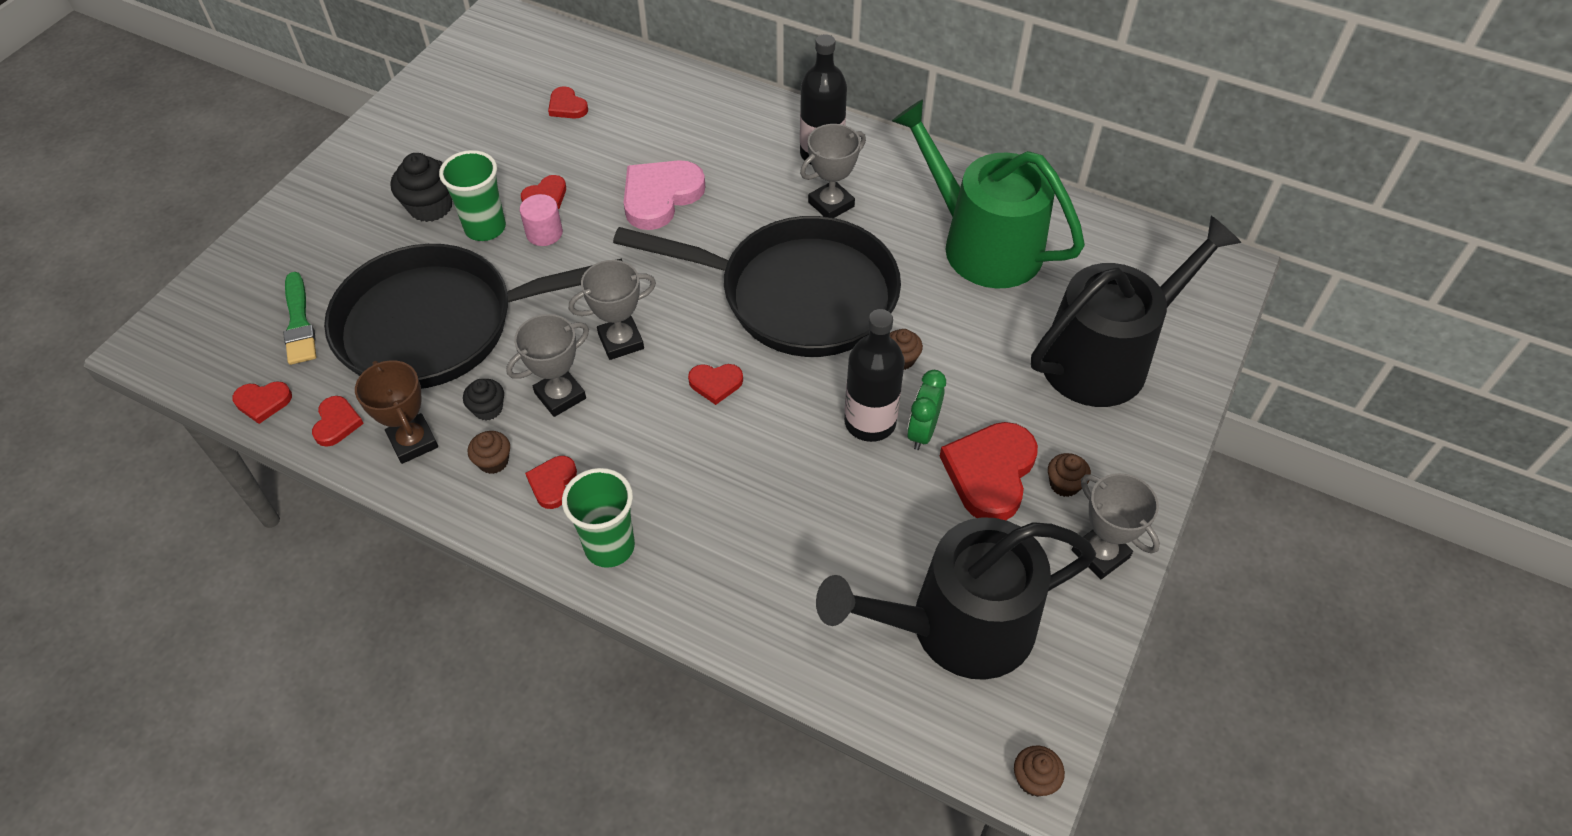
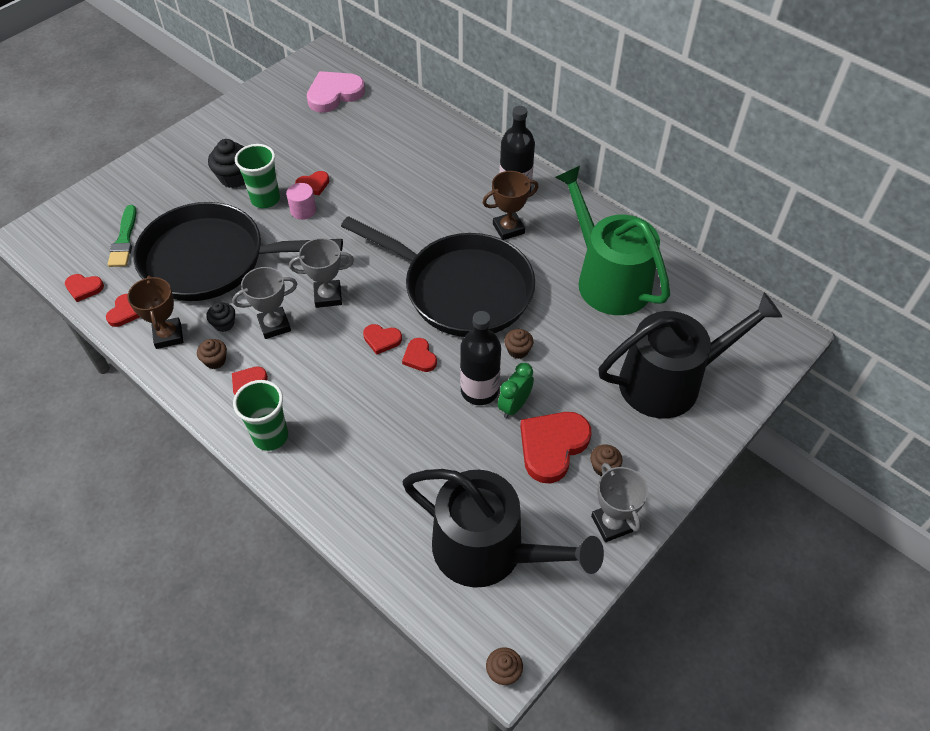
camera: 15 degrees right, 0 degrees up
(567, 106) = (349, 124): red heart -> red heart (419, 357)
(660, 196) = (391, 200): pink heart -> pink heart (334, 94)
(831, 204) = (508, 228): grey trophy -> brown trophy
(957, 626) = (488, 550): black watering can -> black watering can turned 150 degrees counterclockwise

